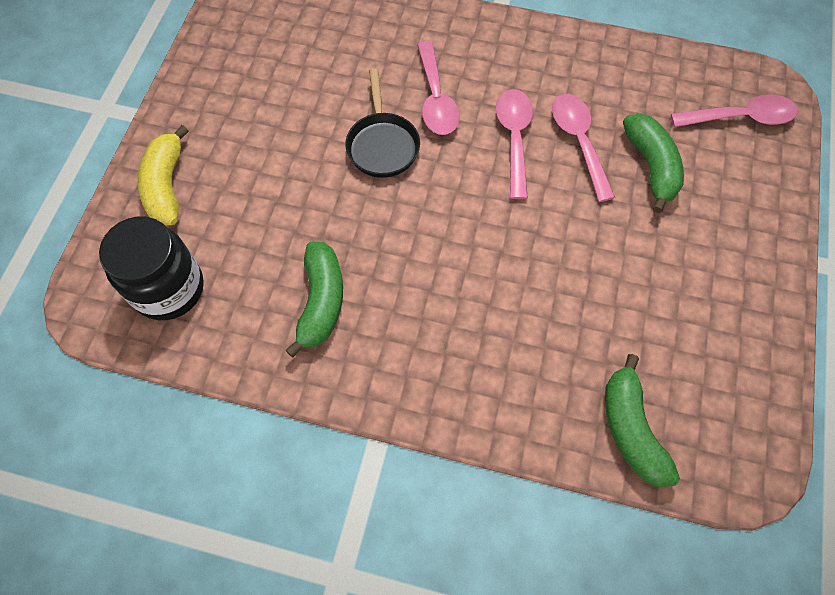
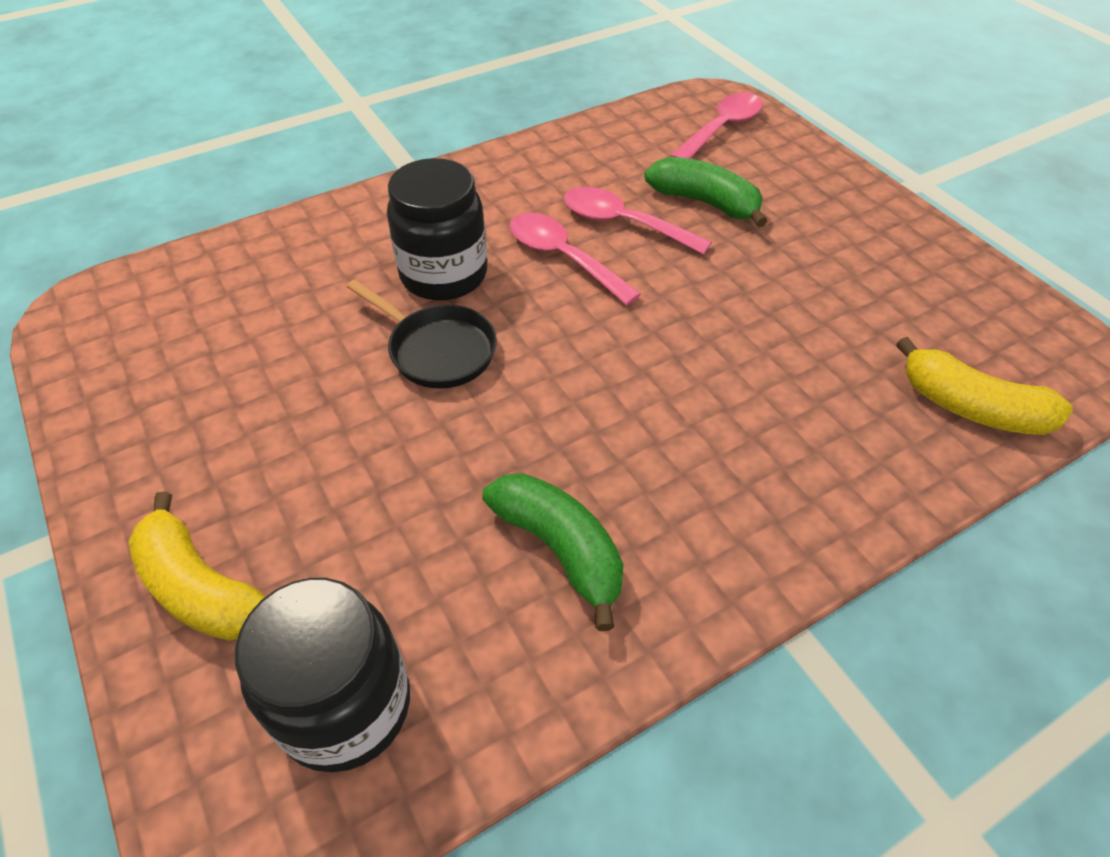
camera: 45 degrees left, 15 degrees down
(436, 99) = (444, 275): pink spoon -> black jar
(631, 429) = (971, 407): green banana -> yellow banana

